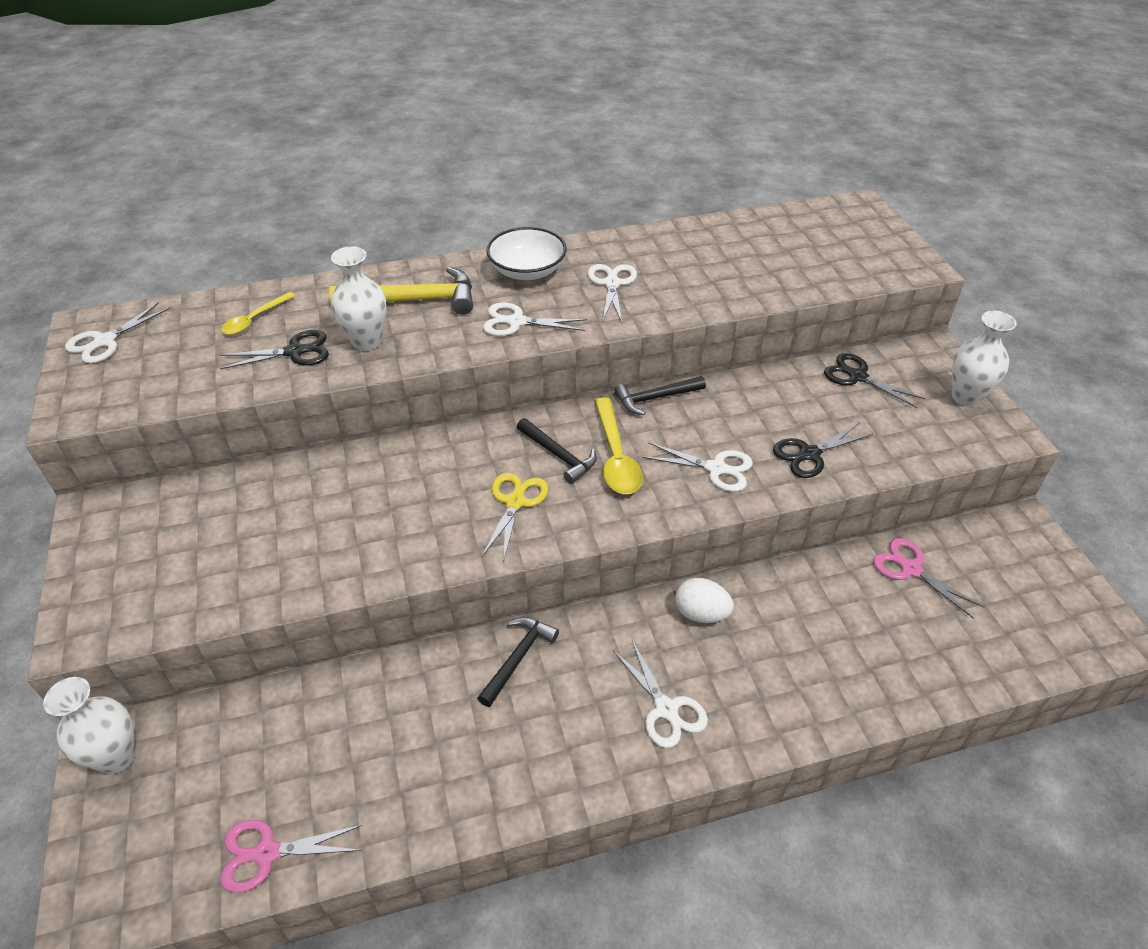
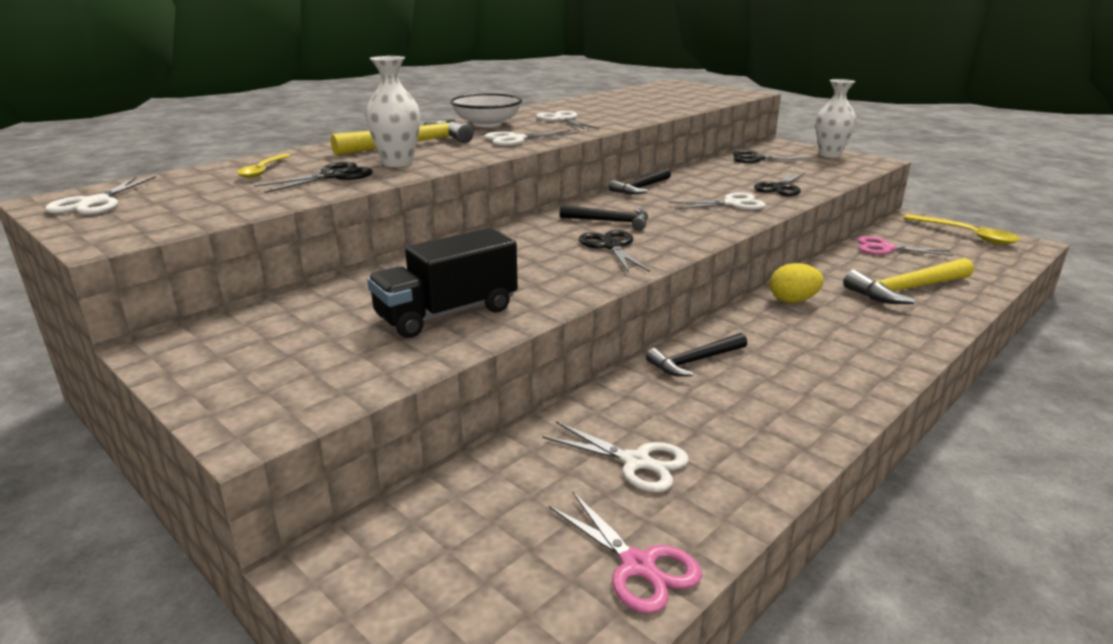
camera: 30 degrees left, 20 degrees down
(117, 757) = (359, 570): white vase -> none
(267, 853) = (638, 565): pink scissors -> pink scissors turned 90 degrees counterclockwise
(294, 551) = (447, 314): none -> black truck
(515, 502) = (611, 246): yellow scissors -> black scissors
(518, 658) = (695, 361): black hammer -> black hammer turned 120 degrees counterclockwise
(616, 456) = (654, 213): yellow spoon -> yellow spoon (966, 235)
(666, 709) = (842, 350): white scissors -> white scissors (636, 462)
(701, 613) = (793, 301): white egg -> yellow egg
(844, 652) = (907, 290): none -> yellow hammer

